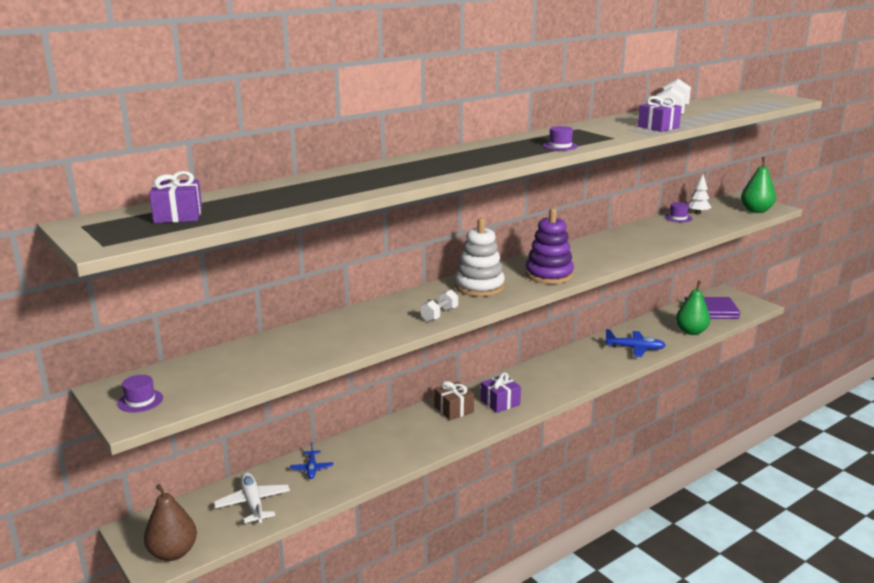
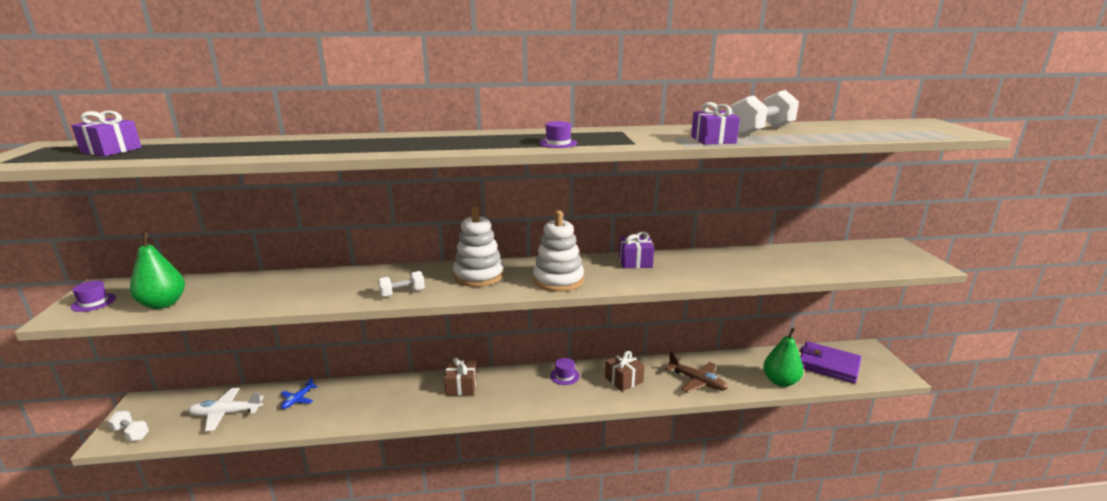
camera: 30 degrees right, 0 degrees up
(173, 553) = (131, 433): brown pear -> white dumbbell
(253, 503) = (226, 413): white plane -> white plane turned 105 degrees counterclockwise
(500, 402) = (506, 393): purple gift -> purple gift (635, 262)
(549, 275) = (558, 280): purple stacking toy -> white stacking toy
(580, 364) = (624, 379): none -> brown gift
(635, 348) = (697, 381): blue plane -> brown plane
(678, 218) = (786, 252): purple hat -> purple hat (564, 376)
(697, 213) = (817, 252): white tree -> none
(756, 211) = (897, 264): green pear -> green pear (163, 304)

